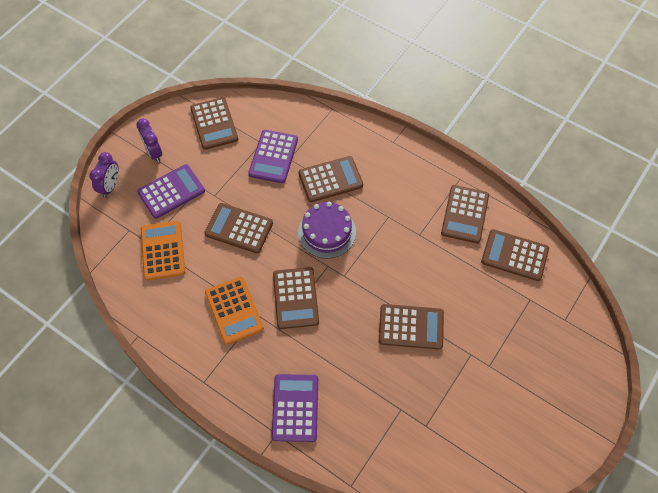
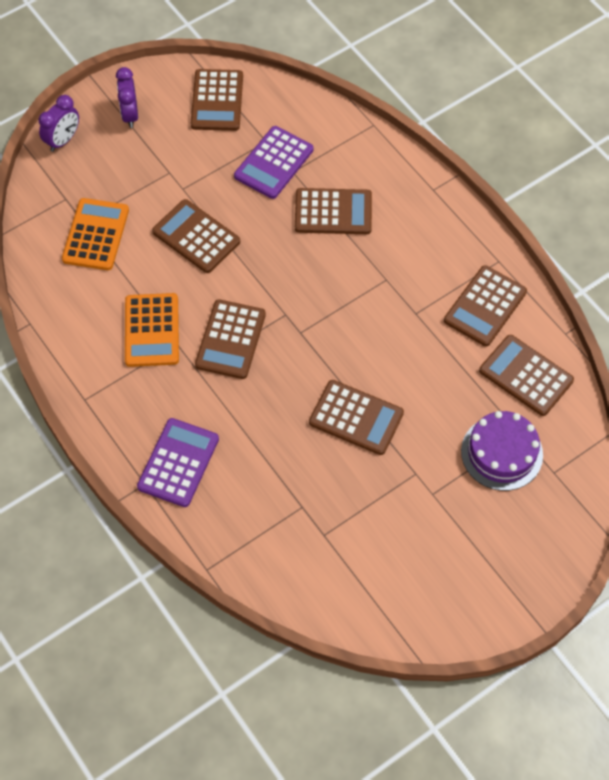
camera: 20 degrees right, 0 degrees up
(171, 191) = (132, 168): purple calculator -> none
(327, 232) = (301, 274): purple cake -> purple cake (501, 453)

